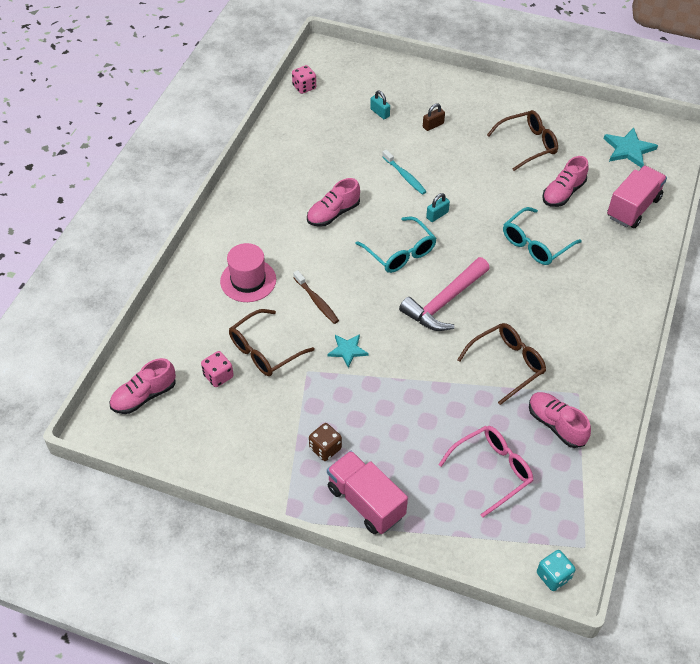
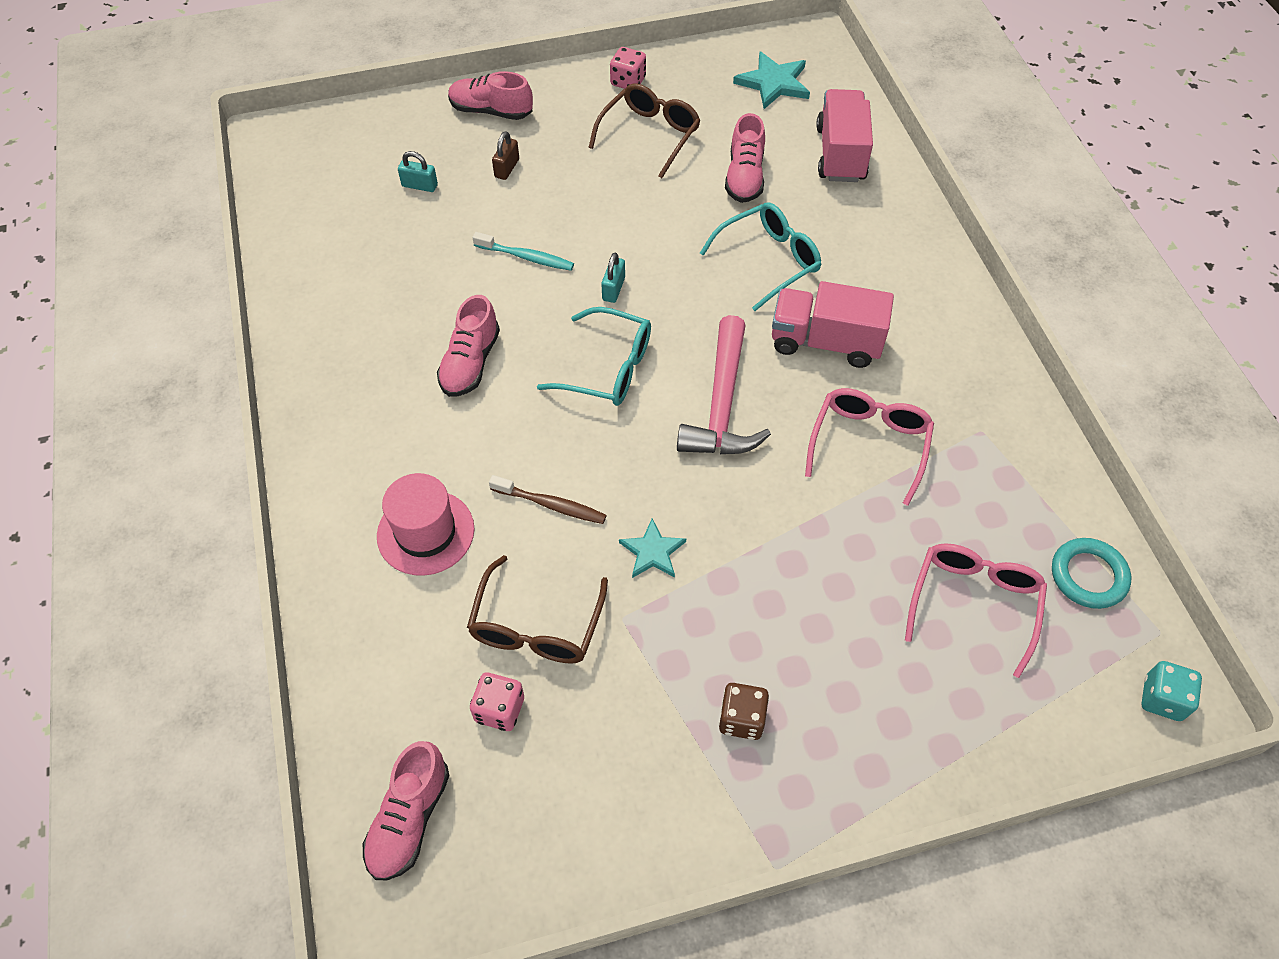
camera: 35 degrees left, 5 degrees up
(304, 87) = (280, 200): pink dice -> pink dice (628, 81)
(365, 502) = (859, 761): pink truck -> pink truck (825, 342)
(506, 365) = (869, 445): brown glasses -> pink glasses
(536, 244) = (768, 261): turquoise glasses -> turquoise glasses turned 135 degrees counterclockwise
(556, 425) = (993, 490): pink shoe -> pink shoe (491, 111)
(570, 496) = (1088, 576): none -> turquoise ring

